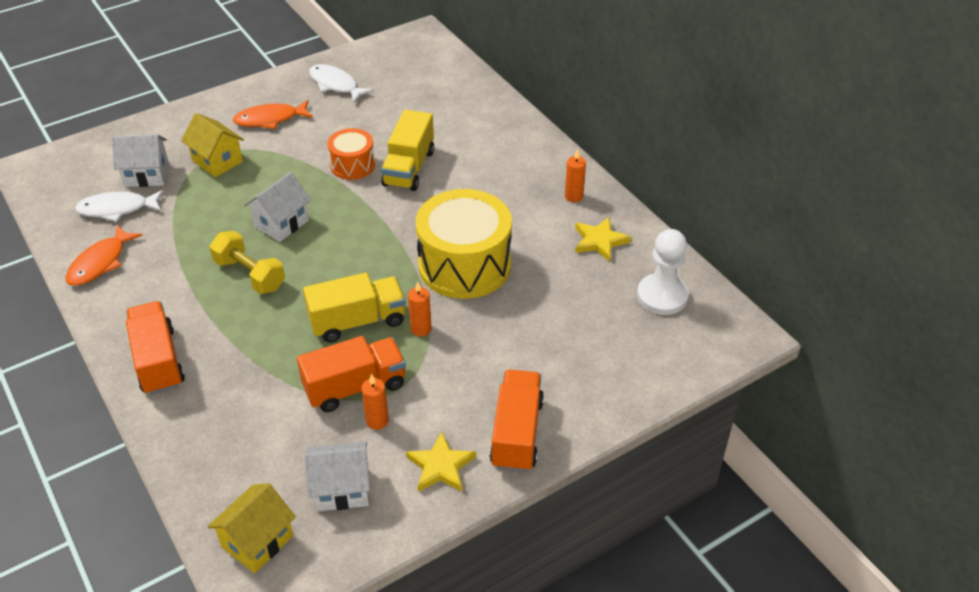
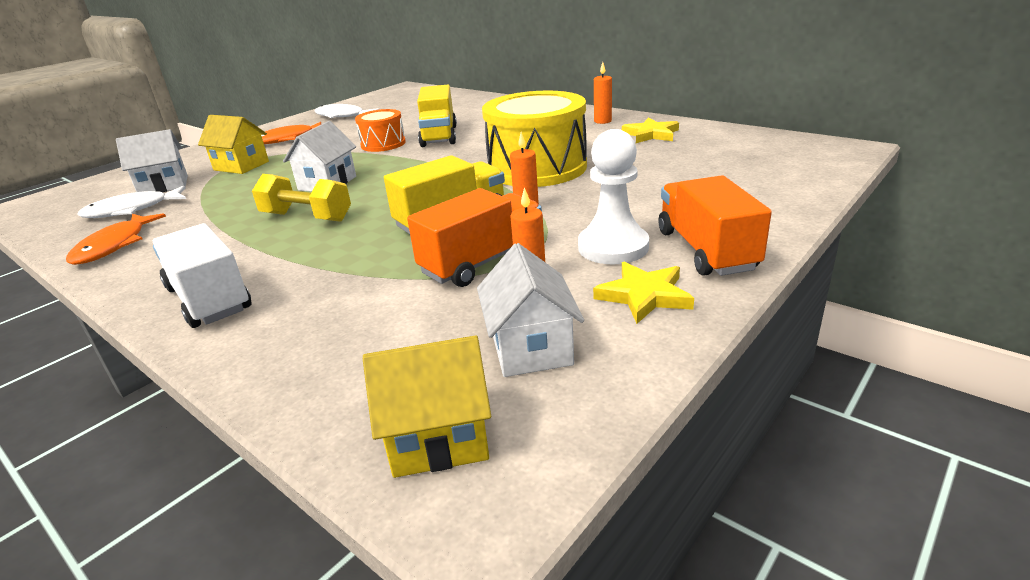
camera: 15 degrees left, 15 degrees down
(158, 361) = (209, 299): orange truck -> white truck
(257, 541) = (438, 439): yellow house -> yellow house turned 60 degrees clockwise
(342, 489) = (531, 348): white house -> white house turned 75 degrees counterclockwise
(662, 296) = (742, 146): white pawn -> white pawn (613, 247)

